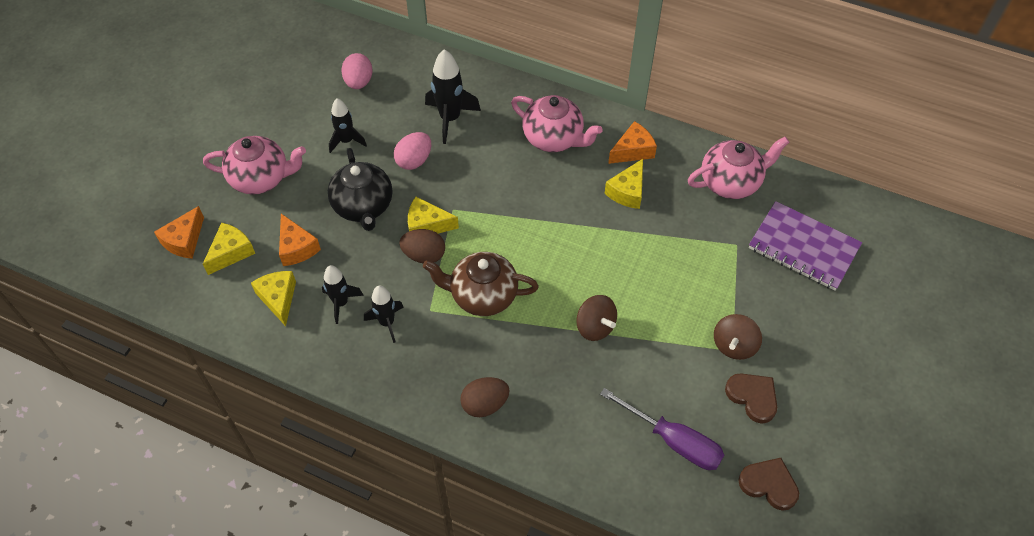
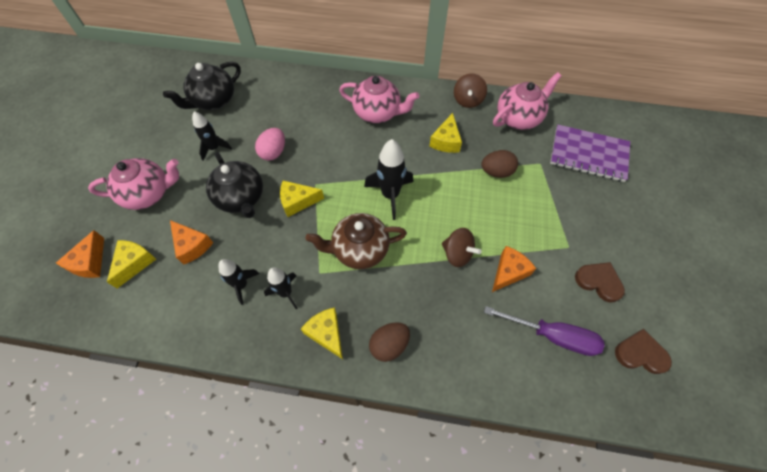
camera: 15 degrees left, 5 degrees up
(278, 298) = (185, 294): yellow cheese -> yellow cheese (326, 333)
(359, 82) = (213, 101): pink egg -> black teapot
(424, 255) = (302, 227): brown egg -> brown egg (496, 172)
(450, 119) = (293, 114): black rocket -> black rocket (390, 195)
(633, 151) = (439, 110): orange cheese -> orange cheese (508, 272)
(734, 345) = (568, 243): brown spinning top -> brown spinning top (468, 100)

